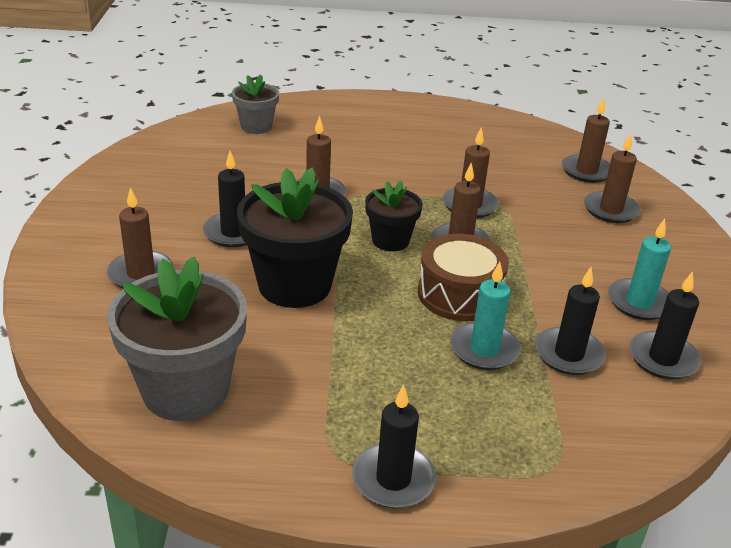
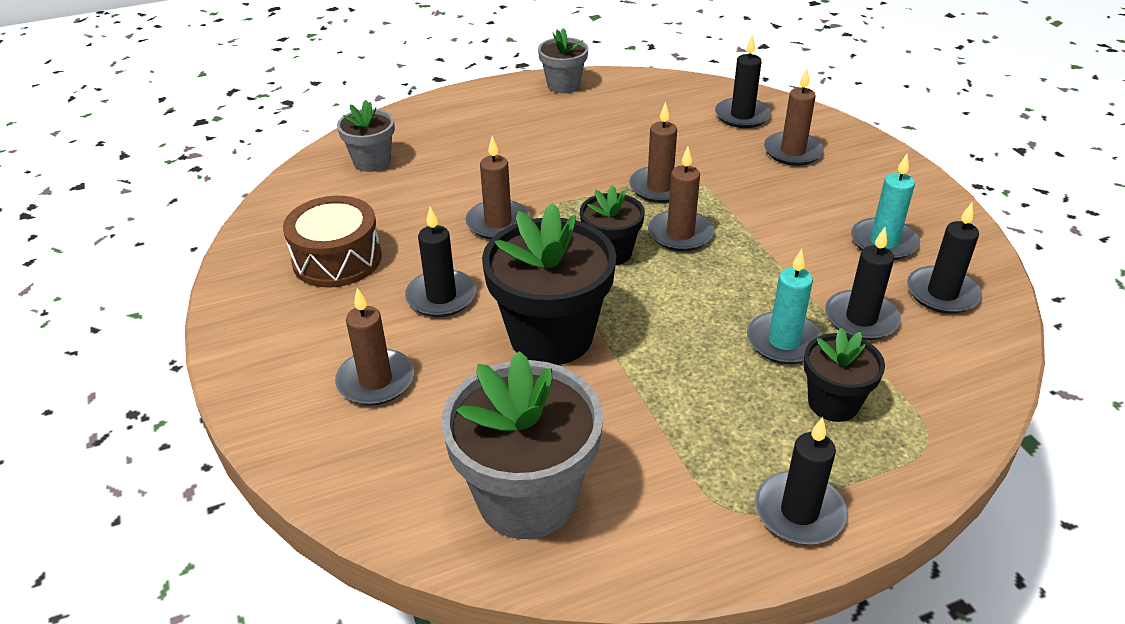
camera: 20 degrees left, 5 degrees up
(449, 111) = (563, 85): none -> grey flower pot
(459, 294) = (719, 290): brown drum -> brown drum (337, 259)
(490, 409) = (833, 403): none -> black flower pot
(586, 171) = (742, 116): brown candle -> black candle

